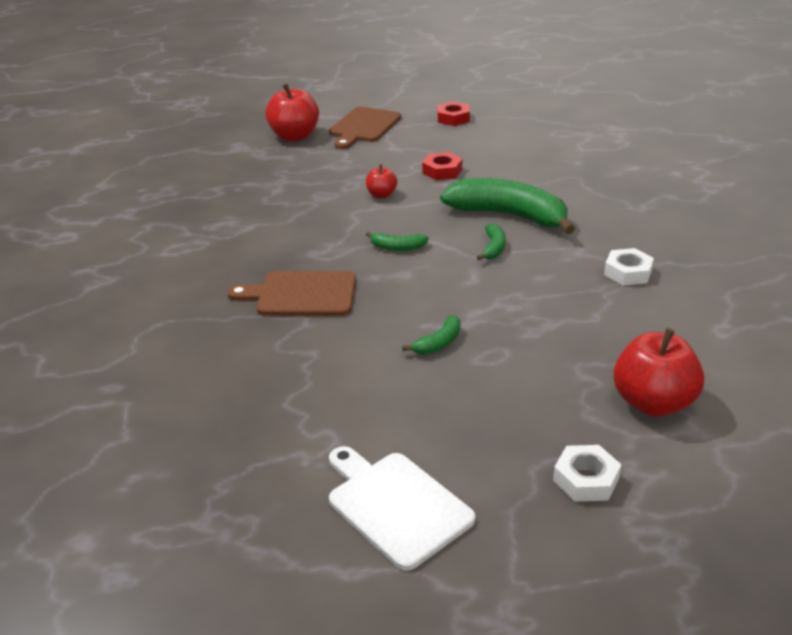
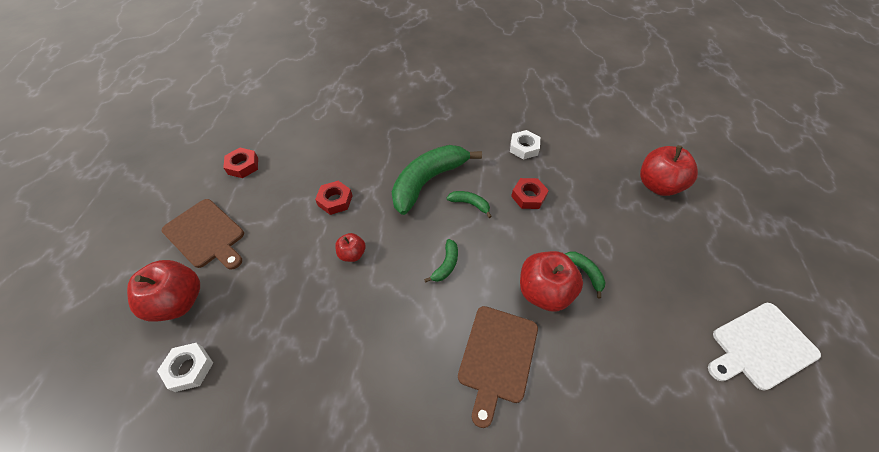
camera: 75 degrees left, 20 degrees up
(395, 315) = (544, 291): none -> red apple
(537, 287) = (528, 196): none -> red nut
(586, 479) = (726, 238): white nut -> white nut (189, 368)

